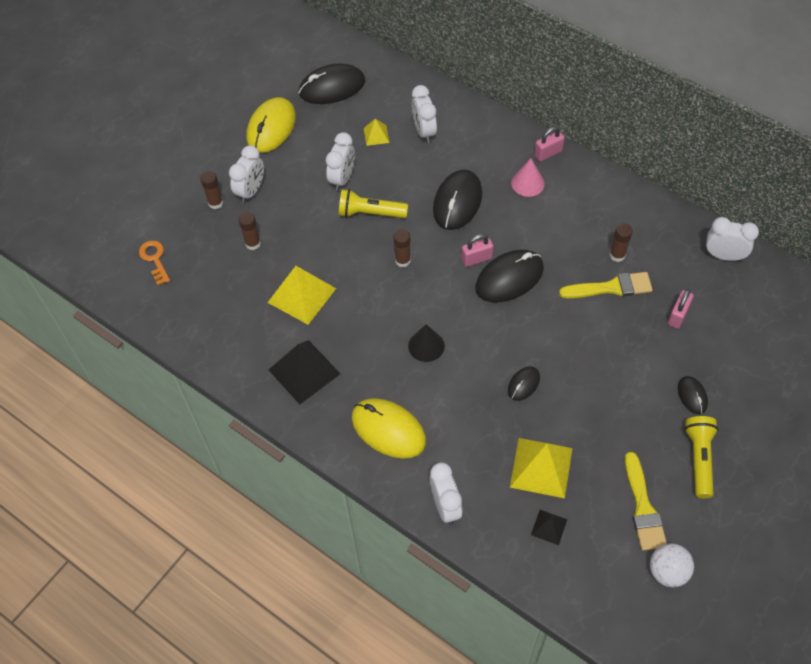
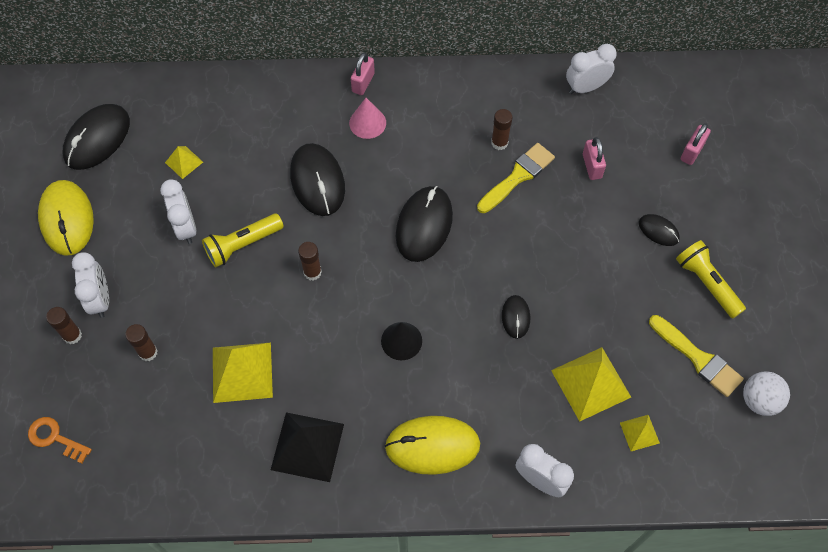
camera: 40 degrees left, 5 degrees up
(424, 131) = (229, 130): white clock -> none
(476, 259) = (380, 226): pink padlock -> pink padlock (692, 152)
(549, 527) = (639, 432): black pyramid -> yellow pyramid

